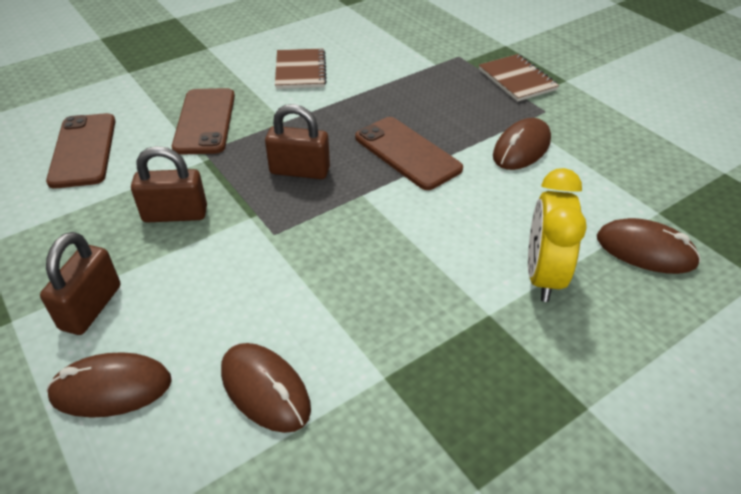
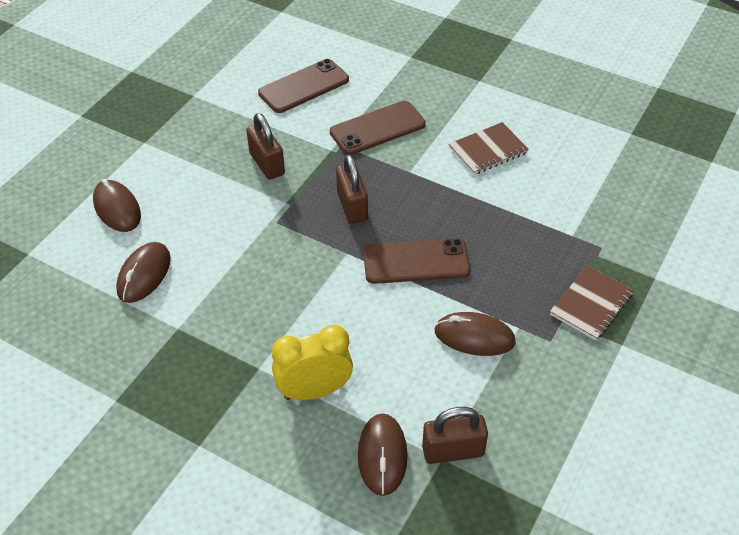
camera: 65 degrees right, 5 degrees up
(91, 307) = (169, 169): brown padlock -> brown padlock (453, 451)
(407, 153) = (416, 261): brown phone -> brown phone turned 60 degrees clockwise

